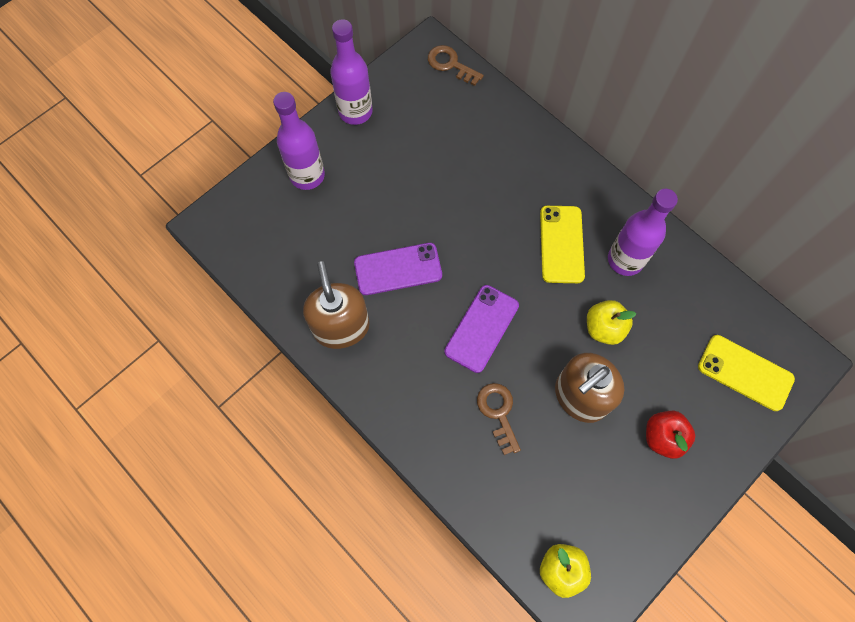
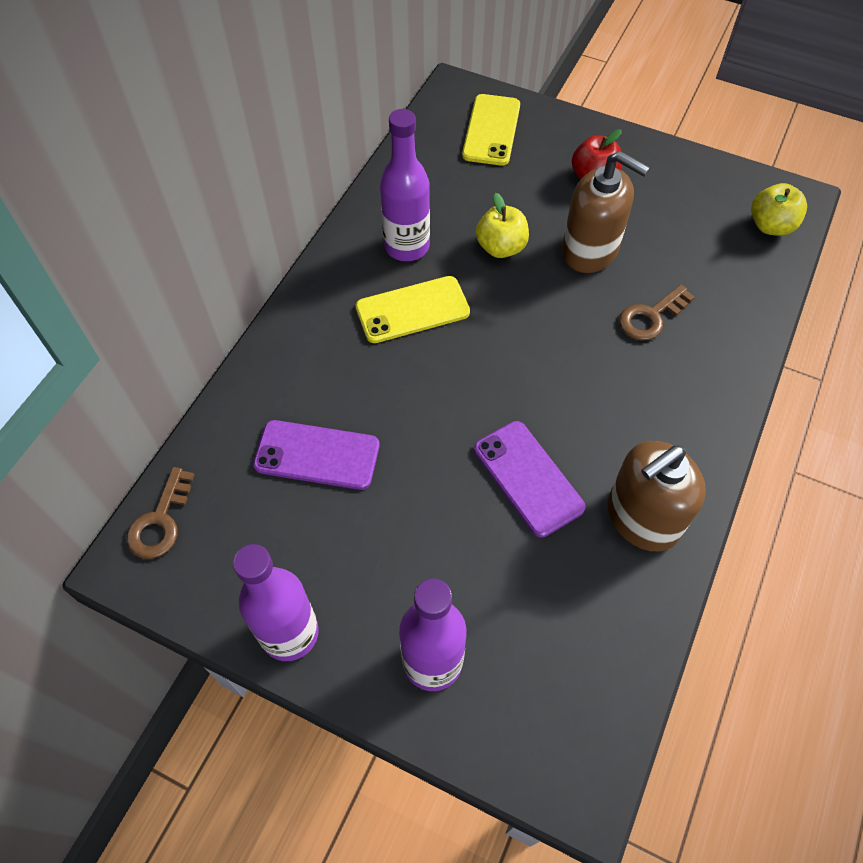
camera: 110 degrees left, 10 degrees down
(481, 328) = (561, 361): purple phone -> purple phone (317, 455)

